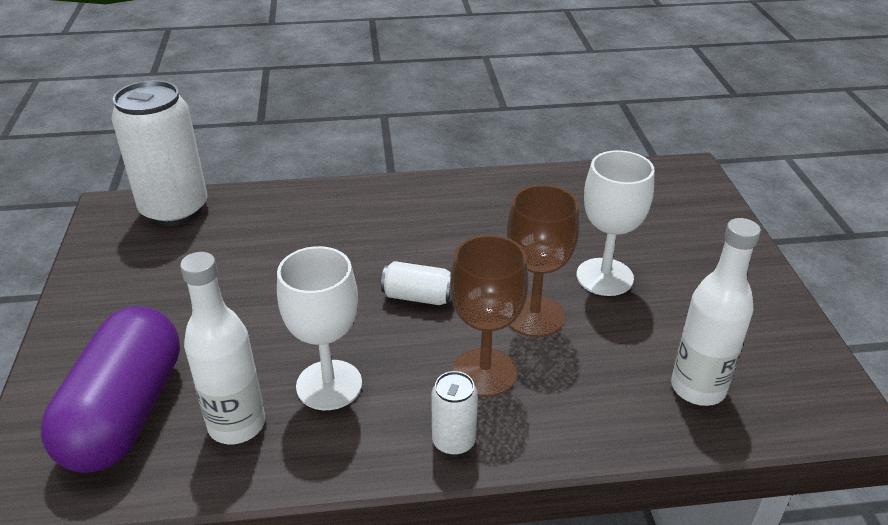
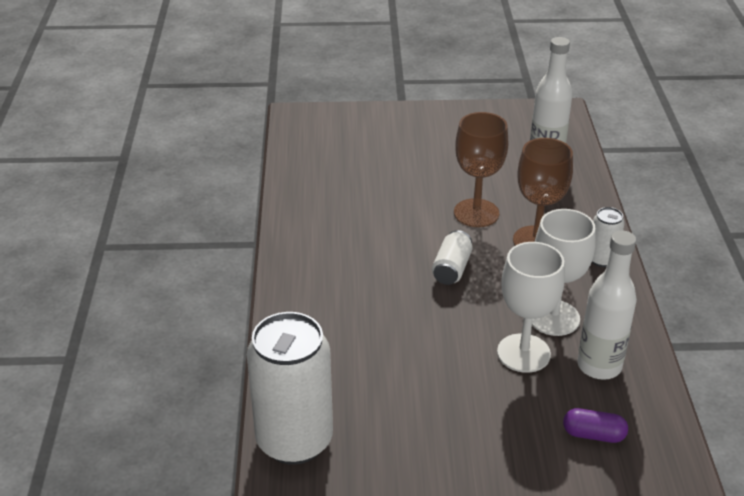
camera: 85 degrees left, 0 degrees up
(125, 412) = (593, 435): purple capsule -> purple capsule, size x0.40
(604, 277) = (433, 176): white goblet -> white goblet (523, 353)

